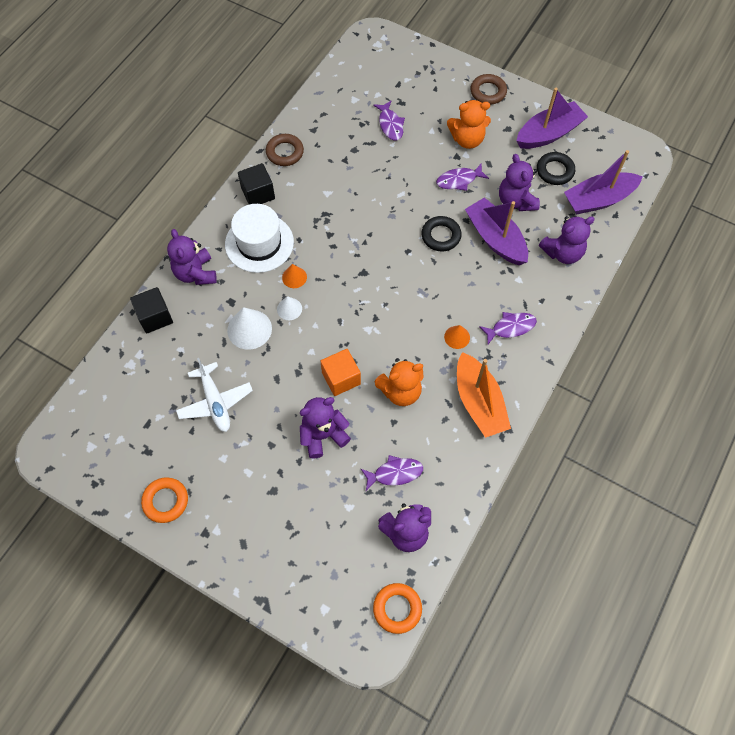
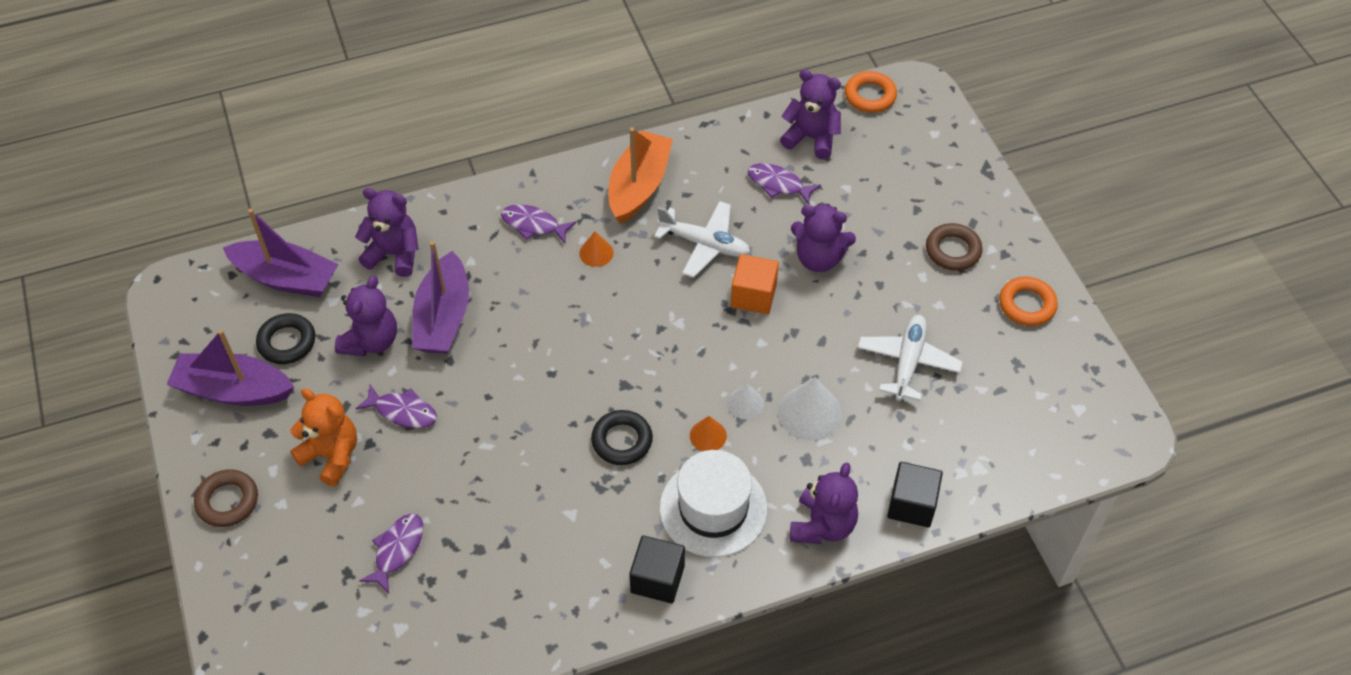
camera: 140 degrees left, 10 degrees down
(285, 152) = (569, 615): brown ring -> brown ring (953, 250)
(400, 391) = (704, 244): orange teddy bear -> white plane
(441, 236) = (497, 363): black ring -> black ring (622, 441)

